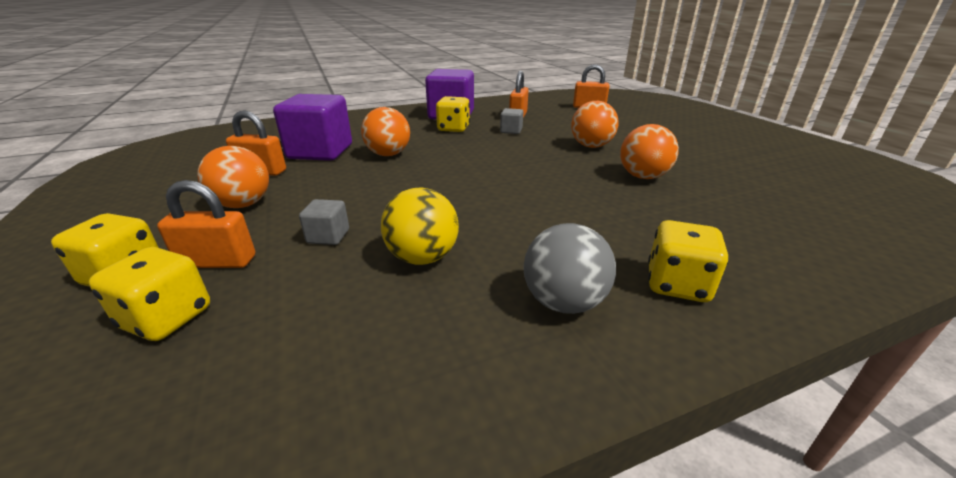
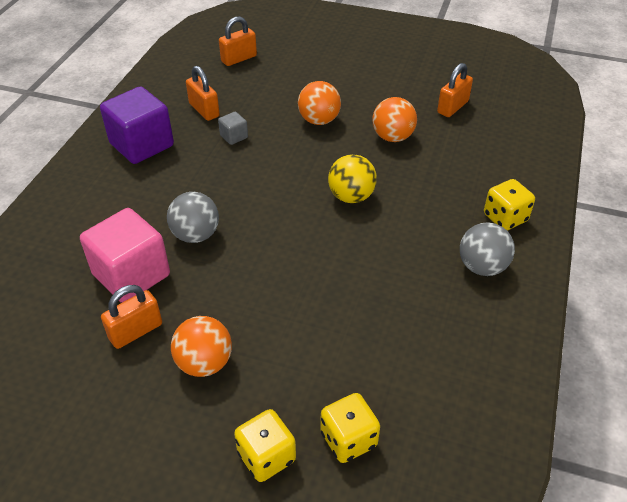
camera: 50 degrees left, 15 degrees up
(217, 262) = (295, 400): orange padlock -> orange padlock (452, 107)
(320, 152) = (131, 275): purple cube -> pink cube
(328, 236) = (315, 331): grey cube -> none
(388, 154) = (196, 235): orange ball -> grey ball
(422, 258) = (389, 297): yellow ball -> yellow ball (351, 196)
(453, 129) = (183, 165): yellow dice -> none

